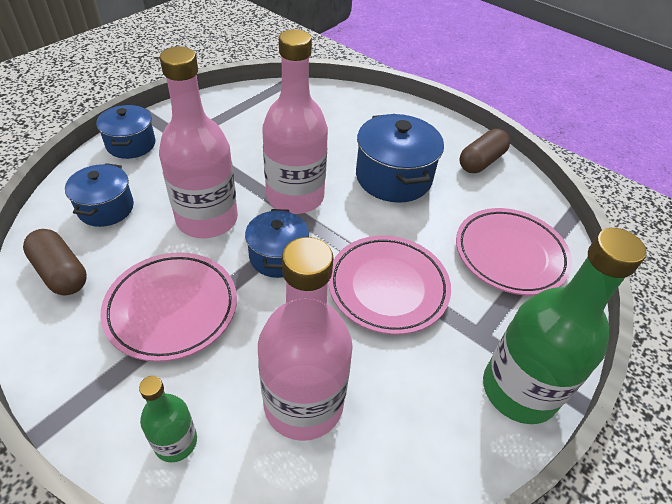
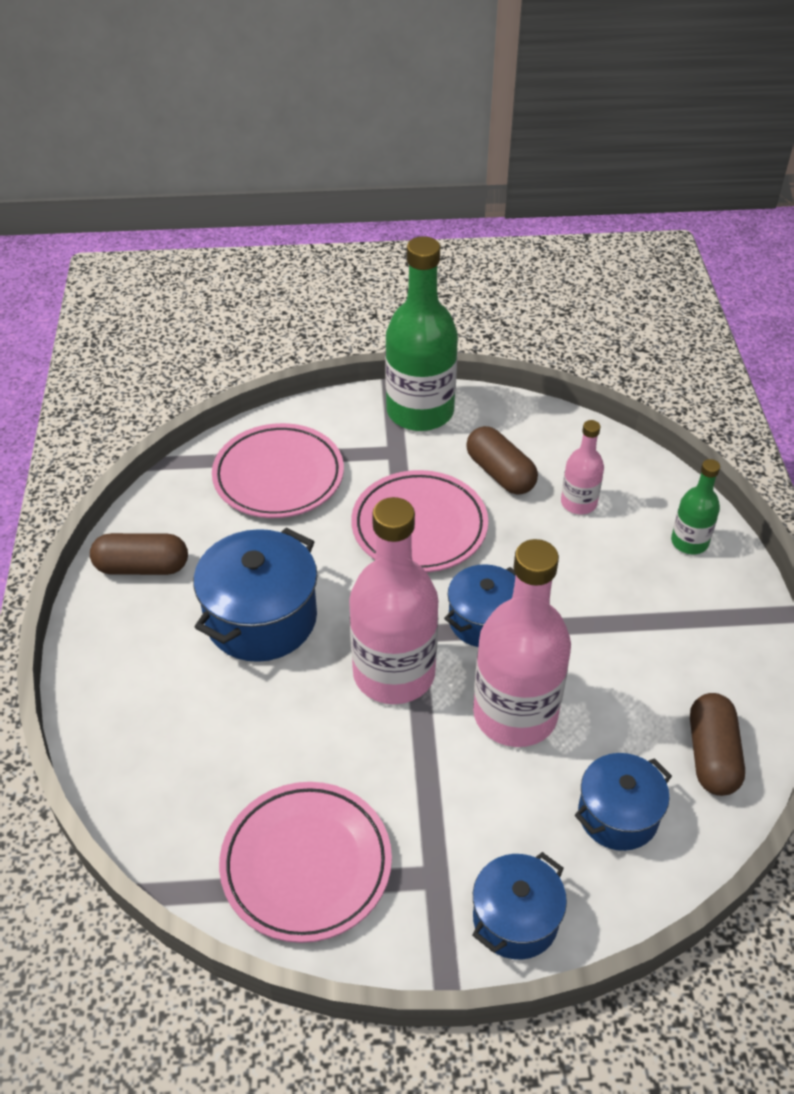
camera: 130 degrees left, 0 degrees up
(172, 309) = (625, 639): pink plate -> pink plate (306, 865)
(303, 404) = (578, 503): pink bottle -> pink bottle, size x0.50
(391, 380) = (500, 473): none -> brown capsule

